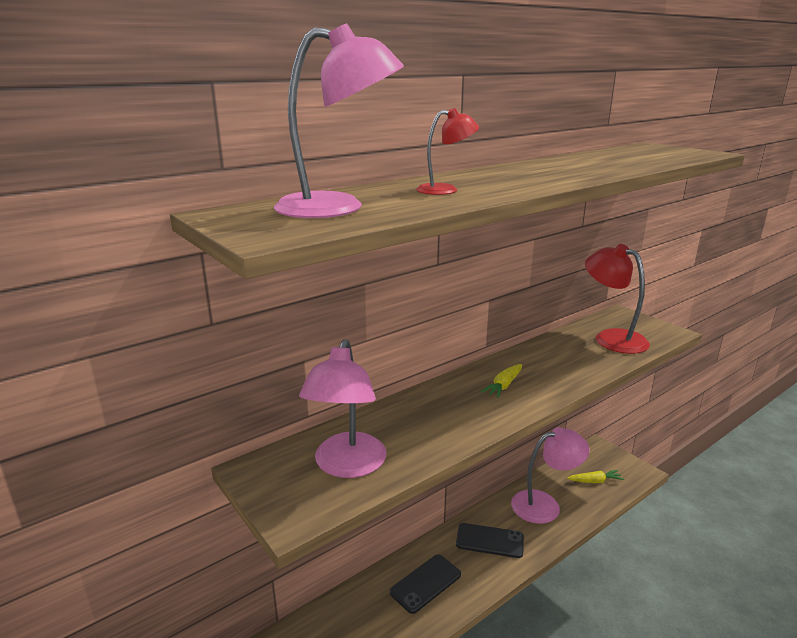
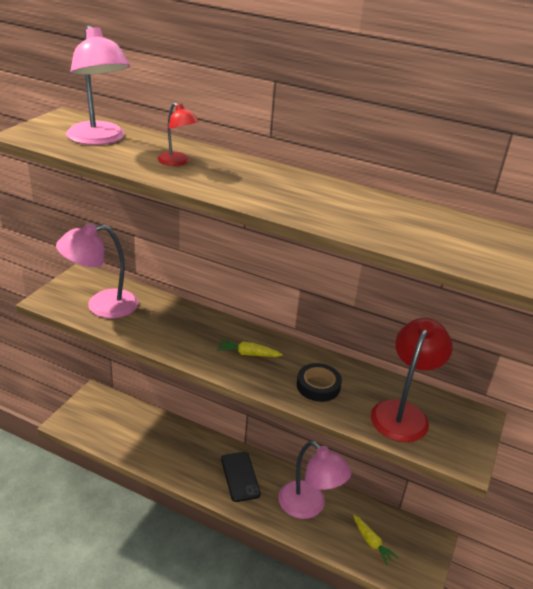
camera: 60 degrees right, 10 degrees up
(425, 583) = (176, 449): black phone -> none
(567, 363) = (318, 386): none -> black tape

